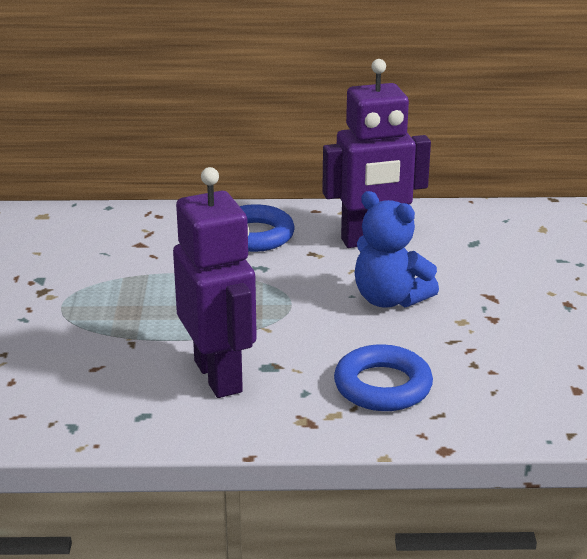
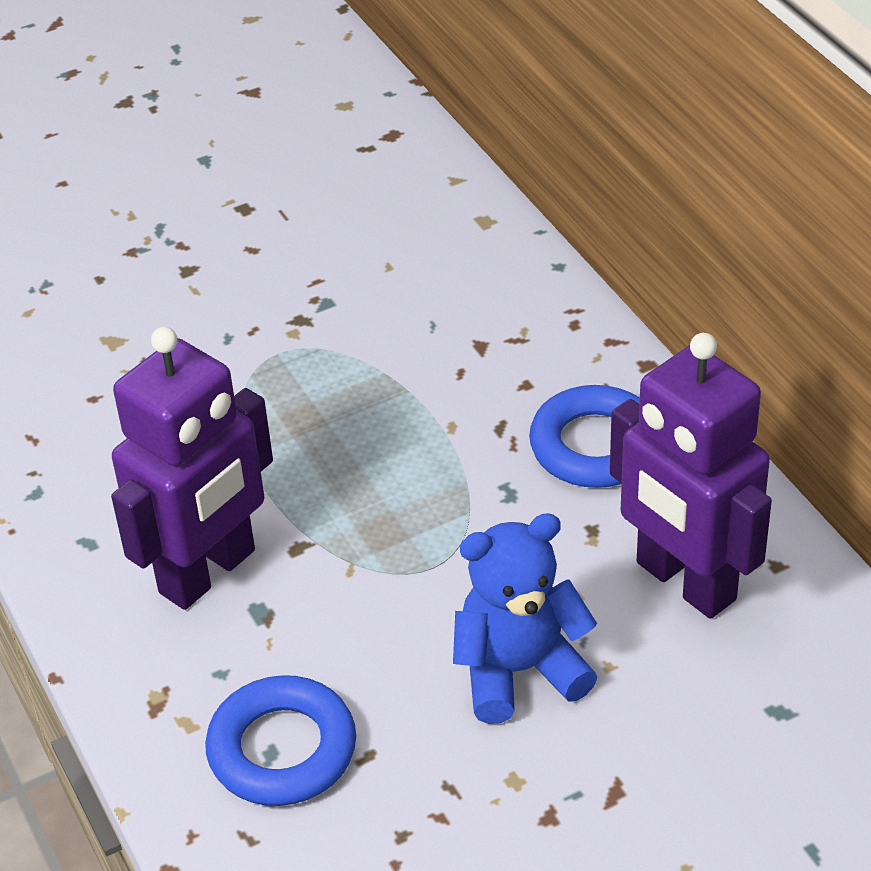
camera: 65 degrees right, 15 degrees up
(389, 299) = (519, 670): blue teddy bear -> blue teddy bear turned 60 degrees clockwise

